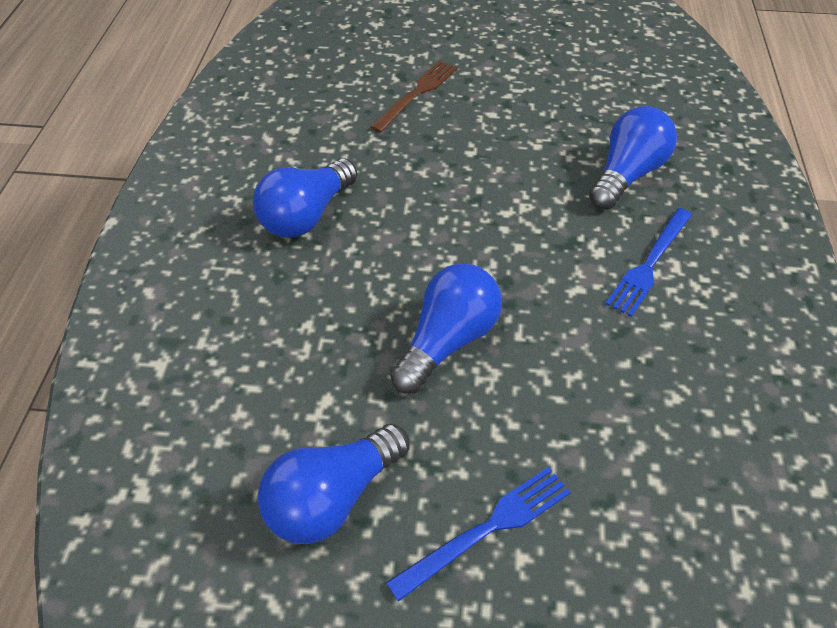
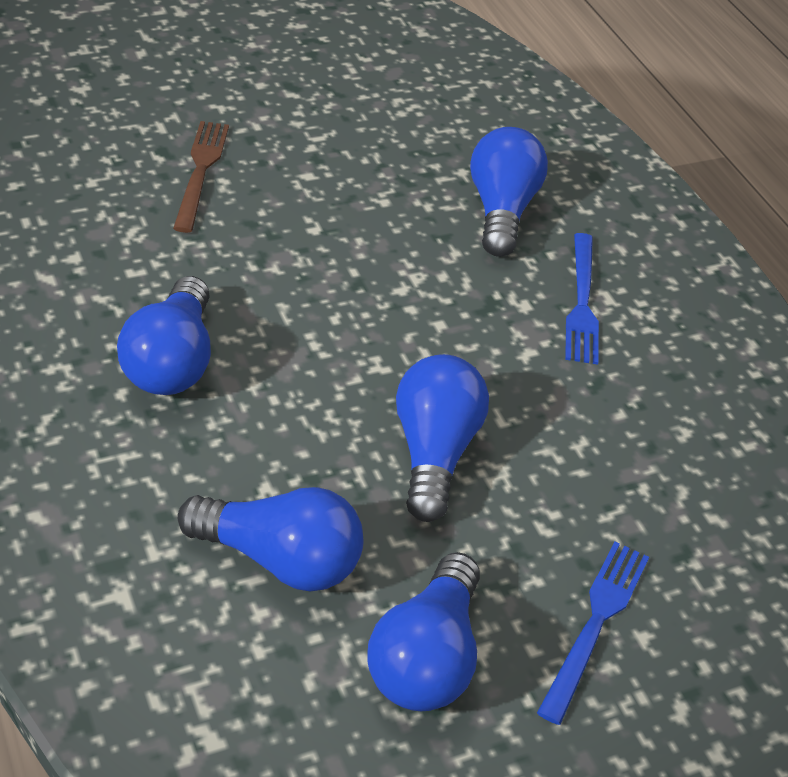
camera: 35 degrees left, 5 degrees down
(280, 379) = (279, 559): none -> blue light bulb

